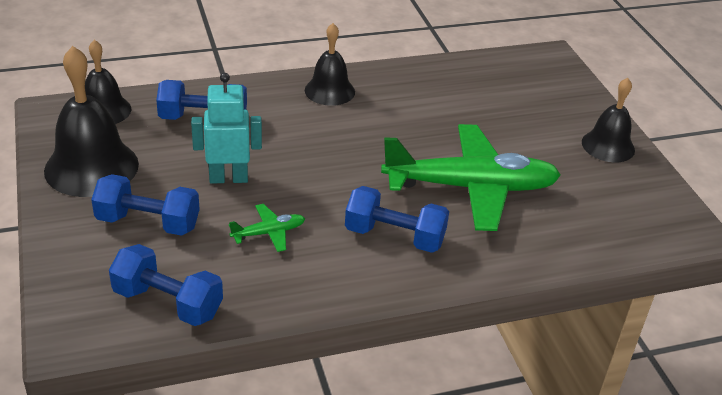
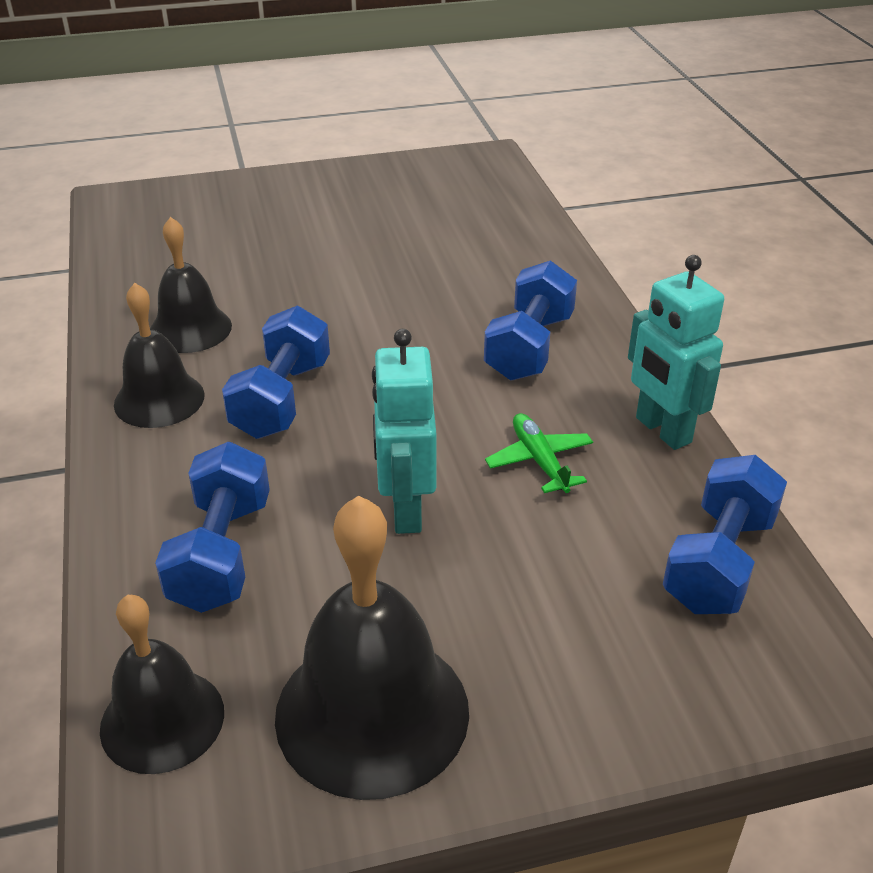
camera: 85 degrees left, 0 degrees up
(148, 223) = (534, 604): blue dumbbell -> blue dumbbell (282, 399)
(298, 294) = (662, 430): none -> turquoise robot
(471, 187) = (421, 283): green plane -> none
(608, 146) = (334, 184): black bell -> black bell (190, 329)

